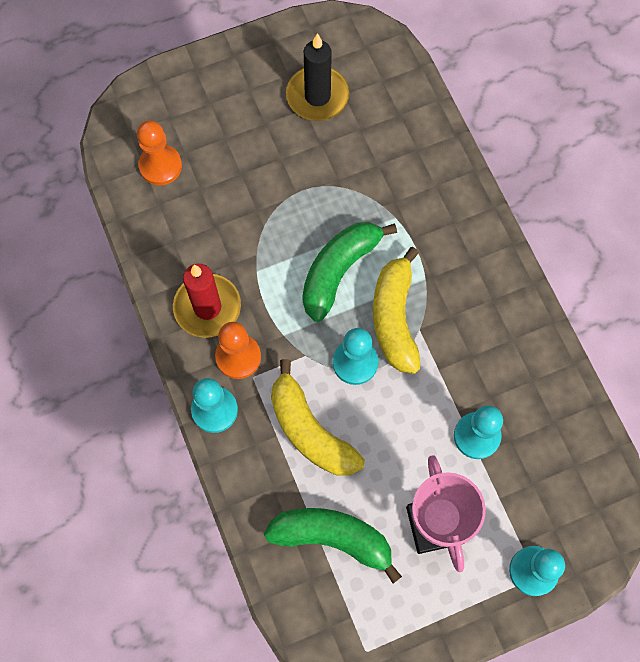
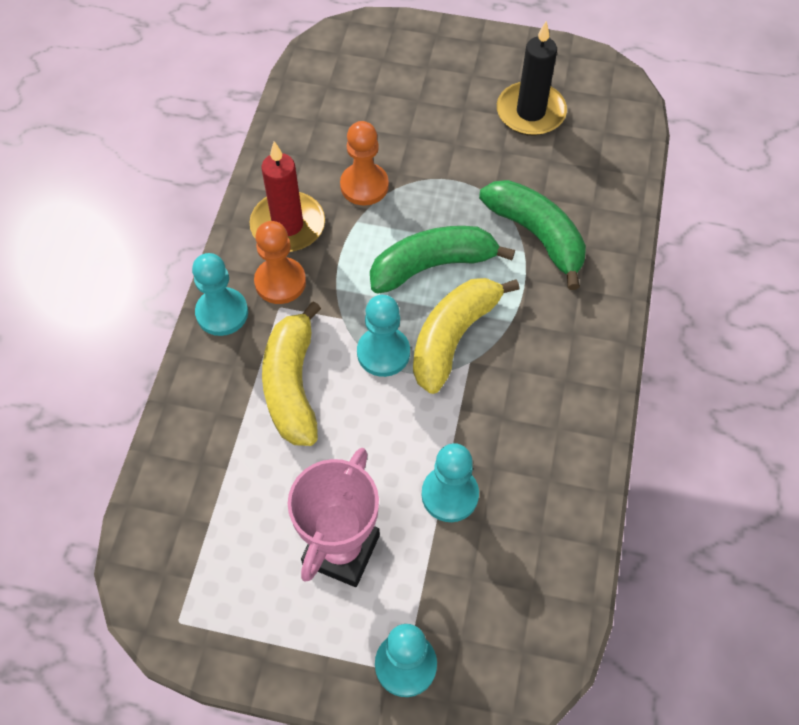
camera: 35 degrees right, 10 degrees down
(160, 166) = (342, 92): orange pawn -> orange pawn (364, 186)
(333, 538) = (234, 495): green banana -> green banana (537, 235)

